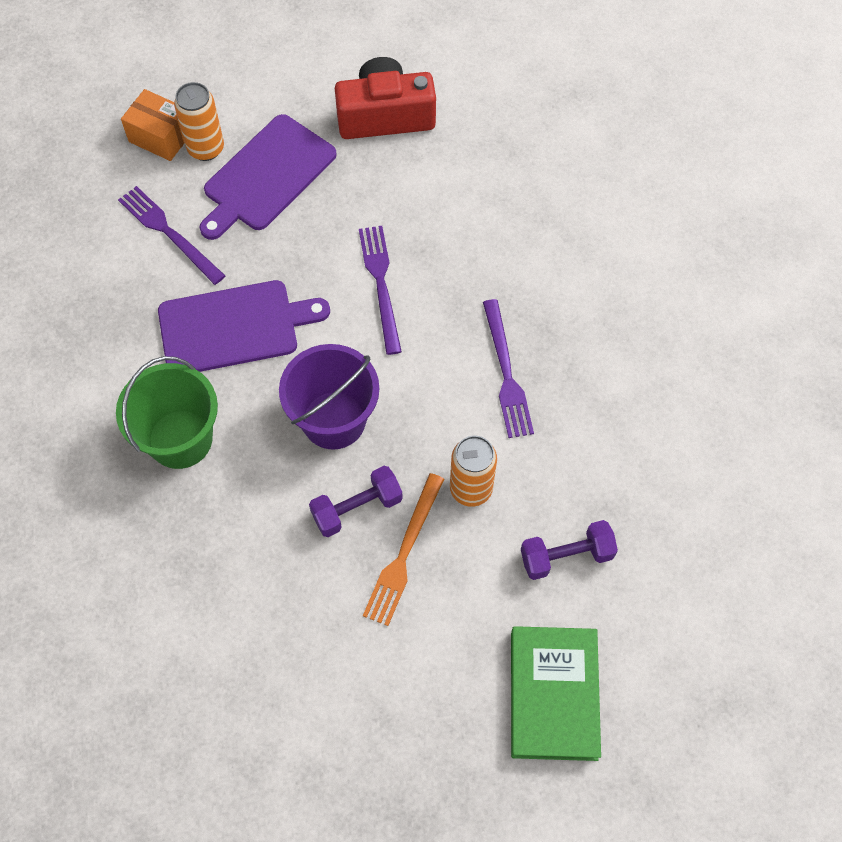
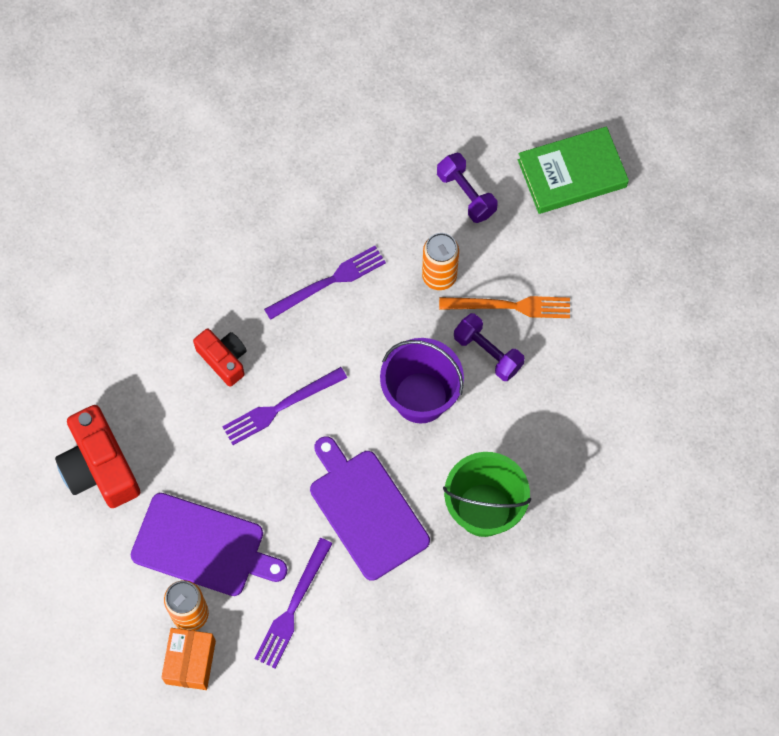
camera: 110 degrees left, 5 degrees up
(455, 248) = (223, 359): none -> red camera

